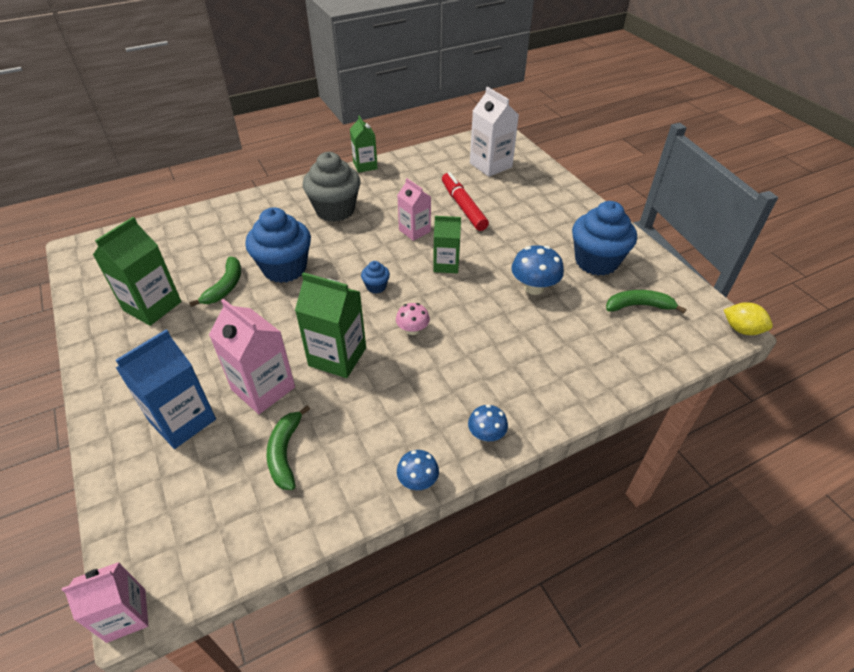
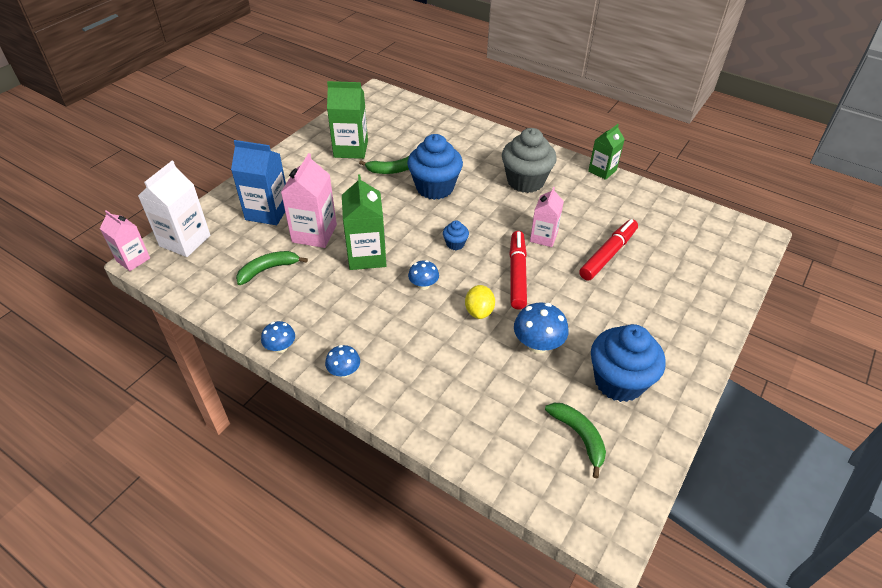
camera: 60 degrees right, 0 degrees up
(413, 330) = (423, 285): pink mushroom -> blue mushroom
(446, 265) = (517, 274): green carton -> red marker
(490, 165) = (695, 248): white carton -> white carton (185, 241)
(741, 329) = (618, 545): yellow lemon -> yellow lemon (479, 311)

